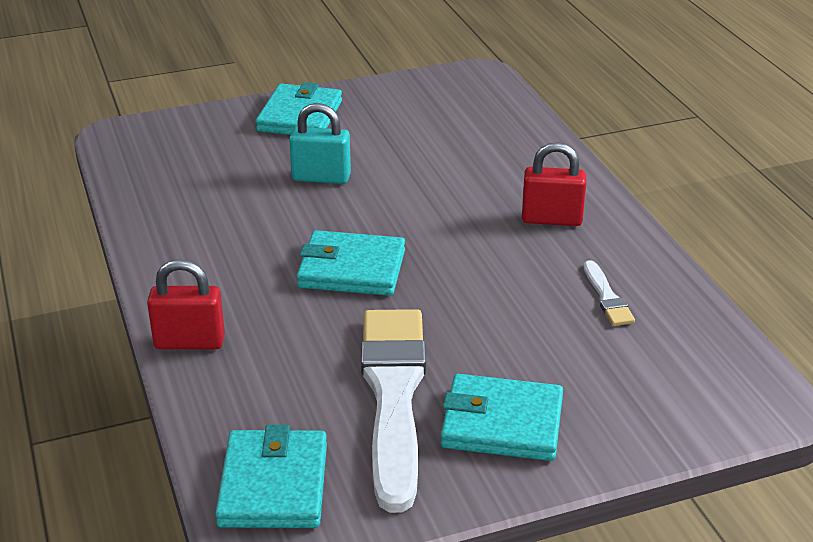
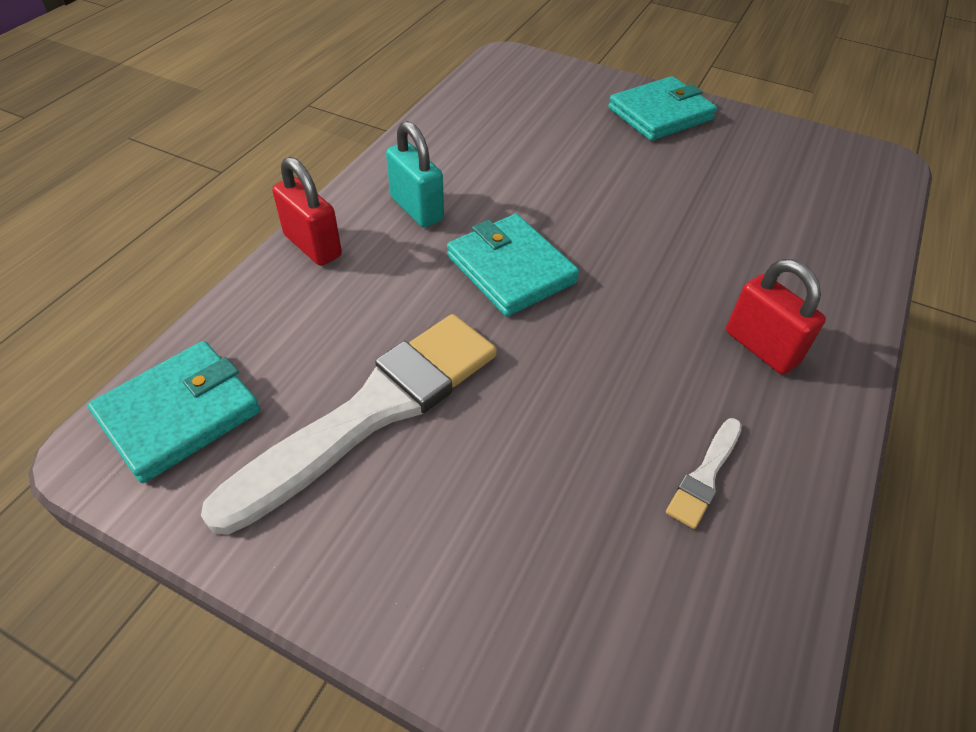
camera: 45 degrees right, 15 degrees up
(321, 178) = (602, 174): turquoise padlock -> turquoise padlock (416, 209)
(502, 423) = (413, 523): turquoise wallet -> none

